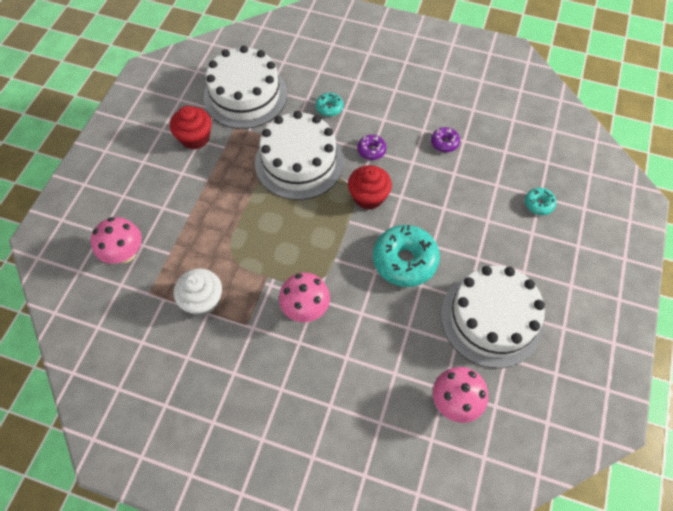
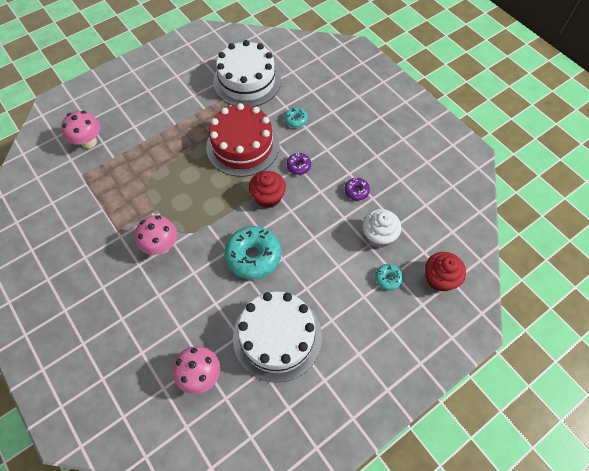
camera: 35 degrees right, 0 degrees up
(195, 138) = (191, 92): red cupcake -> red cupcake (439, 278)
(203, 300) = (106, 199): white cupcake -> white cupcake (378, 235)
(299, 162) = (242, 146): white cake -> red cake

